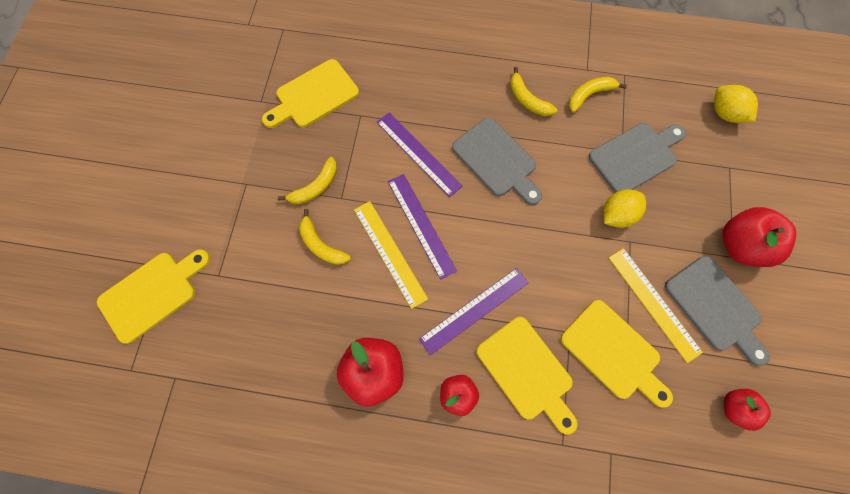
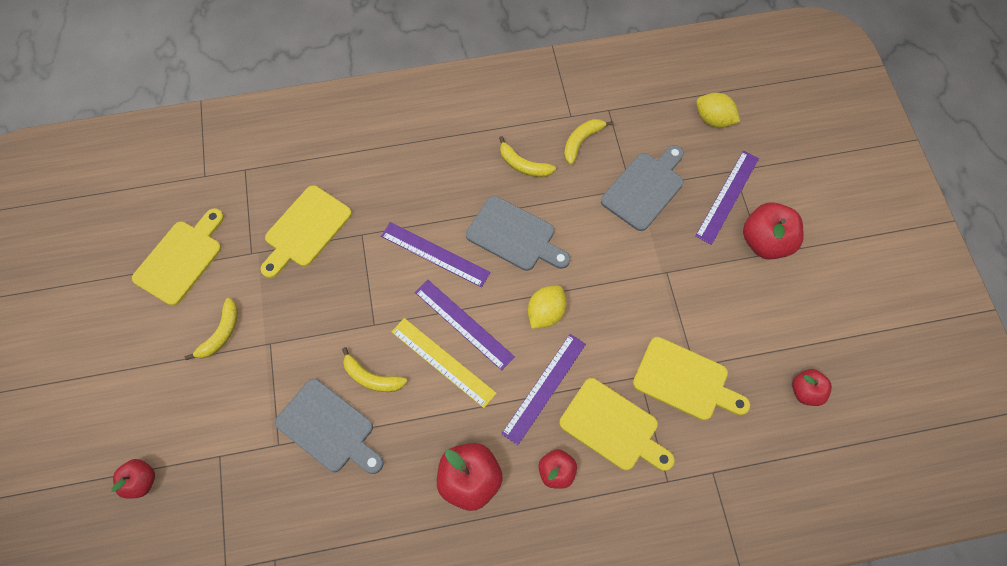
camera: 20 degrees left, 5 degrees down
(93, 265) = (141, 481): none -> red apple
(152, 293) = (217, 487): yellow cutting board -> yellow cutting board (181, 259)
(315, 187) = (344, 322): yellow banana -> yellow banana (221, 333)
(616, 215) = (646, 251): yellow lemon -> yellow lemon (545, 313)
(653, 303) = (706, 323): yellow ruler -> none
(715, 190) = (727, 196): none -> purple ruler
(715, 307) = (761, 307): grey cutting board -> grey cutting board (328, 428)

